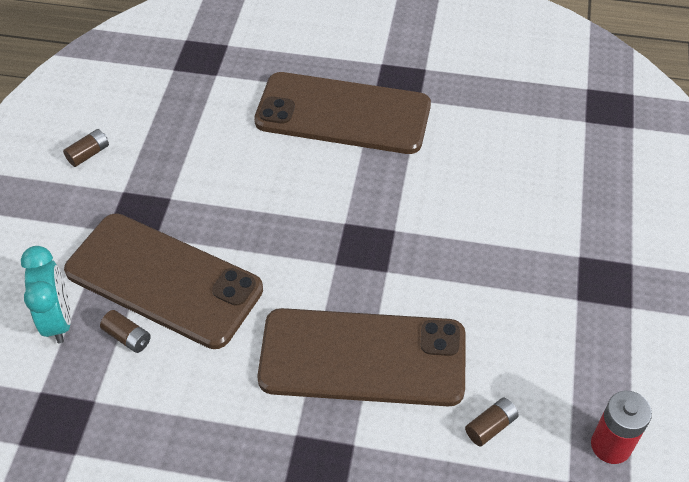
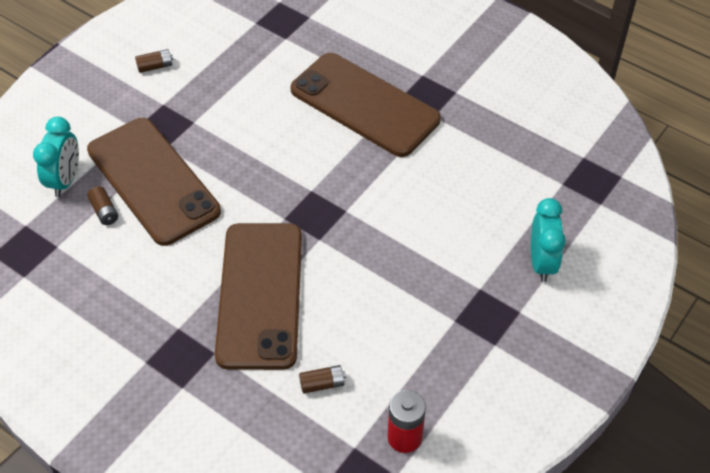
camera: 25 degrees right, 0 degrees up
(362, 357) = (260, 295): brown phone -> brown phone turned 60 degrees clockwise
(619, 206) = (541, 262): none -> turquoise clock

